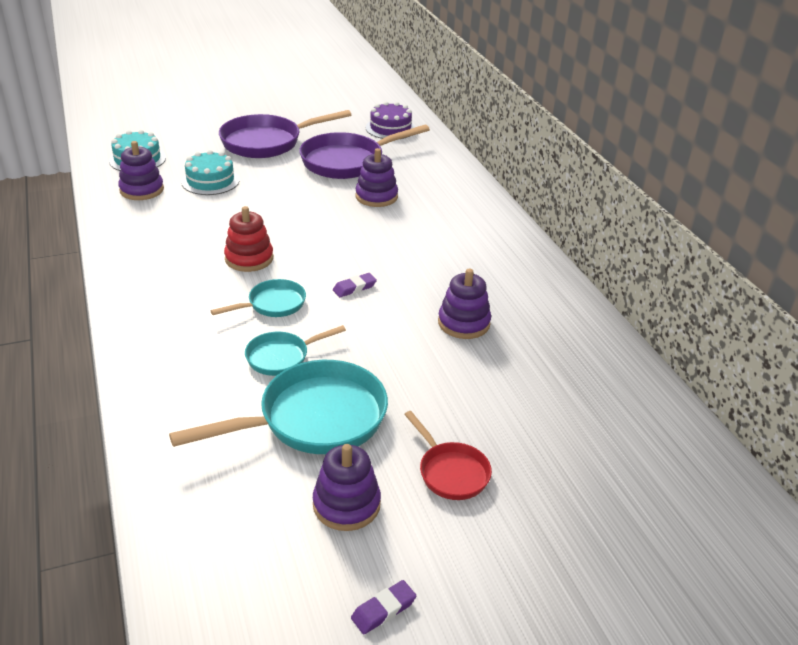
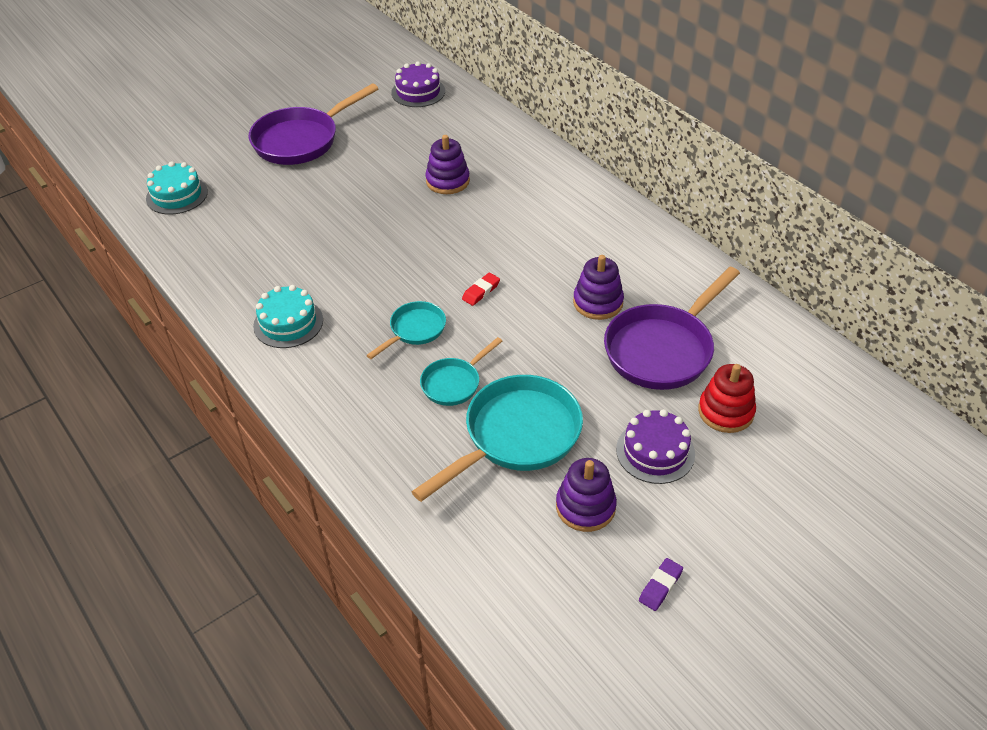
camera: 15 degrees left, 10 degrees up
(142, 190) = (206, 232): purple stacking toy -> none
(210, 181) = (270, 203): turquoise cake -> turquoise cake (288, 323)
(249, 258) = (363, 285): red stacking toy -> red stacking toy (725, 412)
(348, 161) = (397, 145): purple pan -> purple pan (663, 349)
(354, 288) = (481, 291): purple eraser -> red eraser
(450, 472) = (655, 451): red pan -> purple cake

